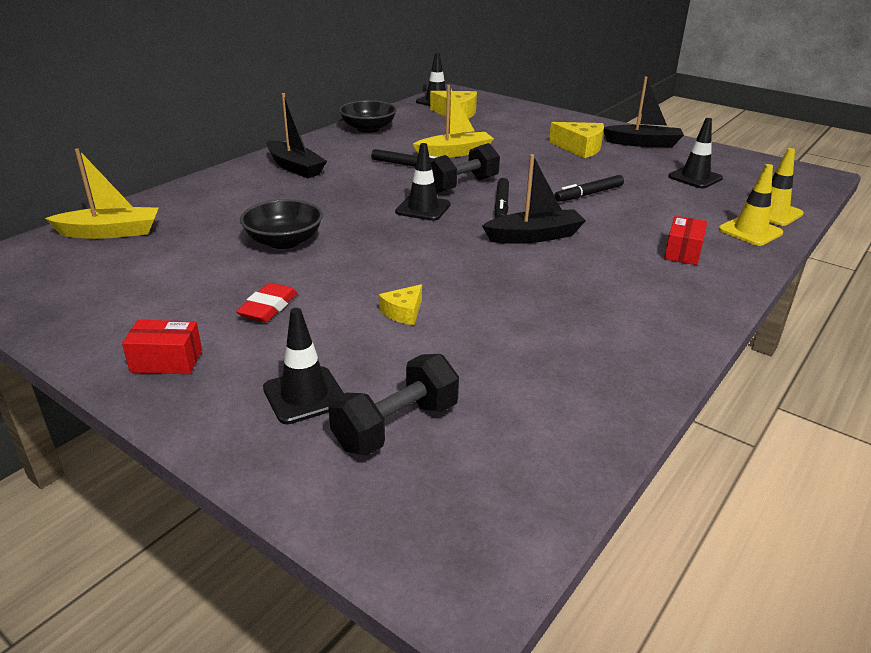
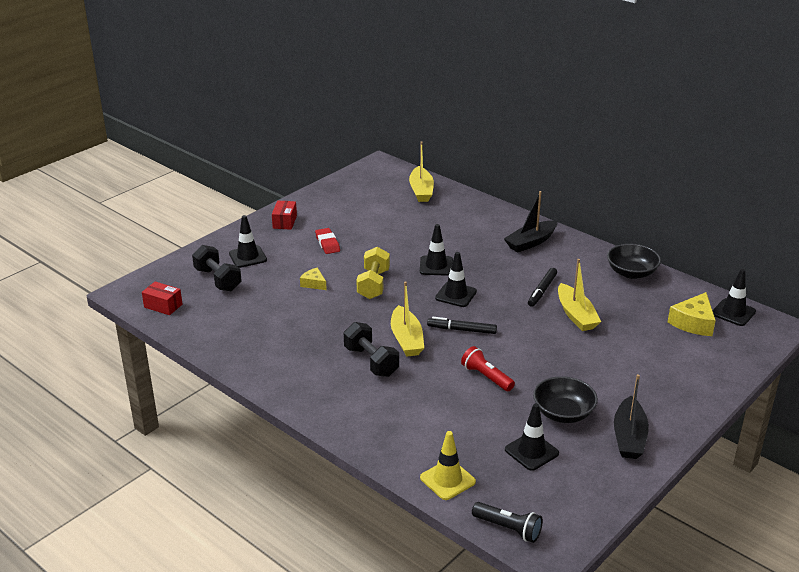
camera: 95 degrees right, 0 degrees up
(268, 307) = (327, 243): red eraser -> red eraser turned 45 degrees clockwise
(284, 241) = (405, 244): black bowl -> black bowl (563, 413)
(350, 220) = (436, 266): none -> black traffic cone
(402, 262) = (373, 284): none -> yellow dumbbell
(462, 185) = (501, 314): black dumbbell -> black dumbbell (371, 361)
(534, 236) = (406, 339): black boat -> yellow boat
(580, 148) = (604, 390): yellow cheese -> none
(589, 194) = (486, 377): black marker -> red flashlight
(682, 252) = (375, 405): red box -> red box (163, 306)
(750, 231) = (409, 453): yellow traffic cone -> none
(809, 188) = (508, 528): none -> black flashlight

